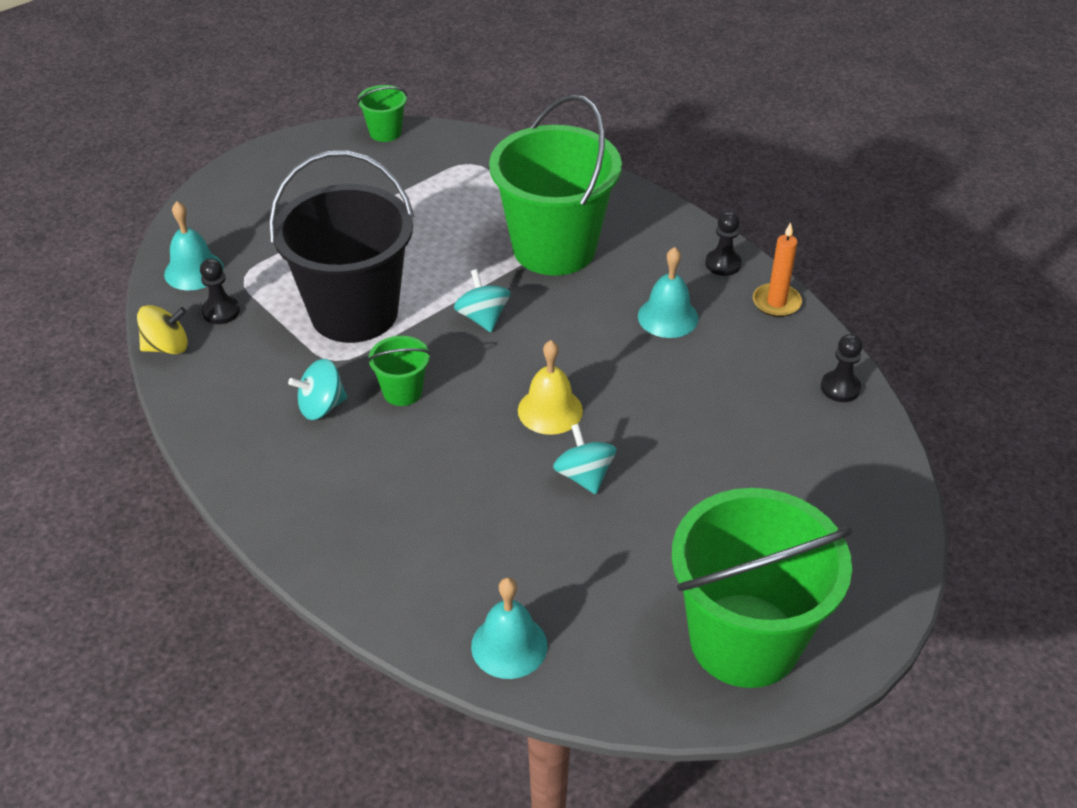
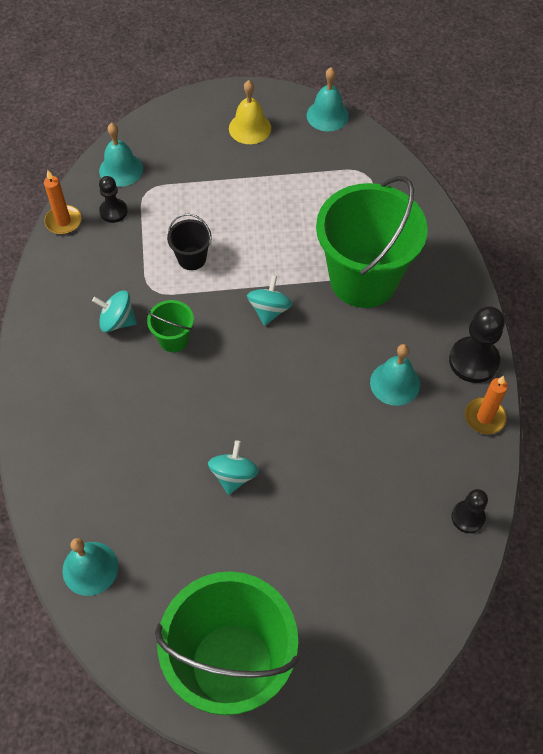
camera: 35 degrees right, 15 degrees up
(167, 347) = (63, 221): yellow spinning top -> orange candle
(354, 312) = (192, 258): black bucket -> black bucket, size x0.42
(385, 132) = (327, 115): green bucket -> turquoise bell
(550, 410) = (253, 411): yellow bell -> yellow bell (250, 128)
(723, 264) = (473, 361): black pawn -> black pawn, size x1.63

